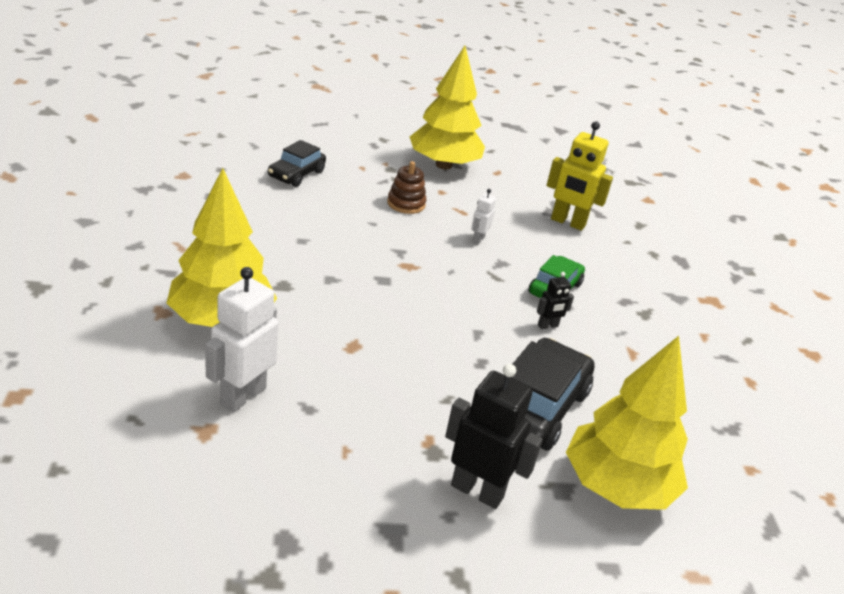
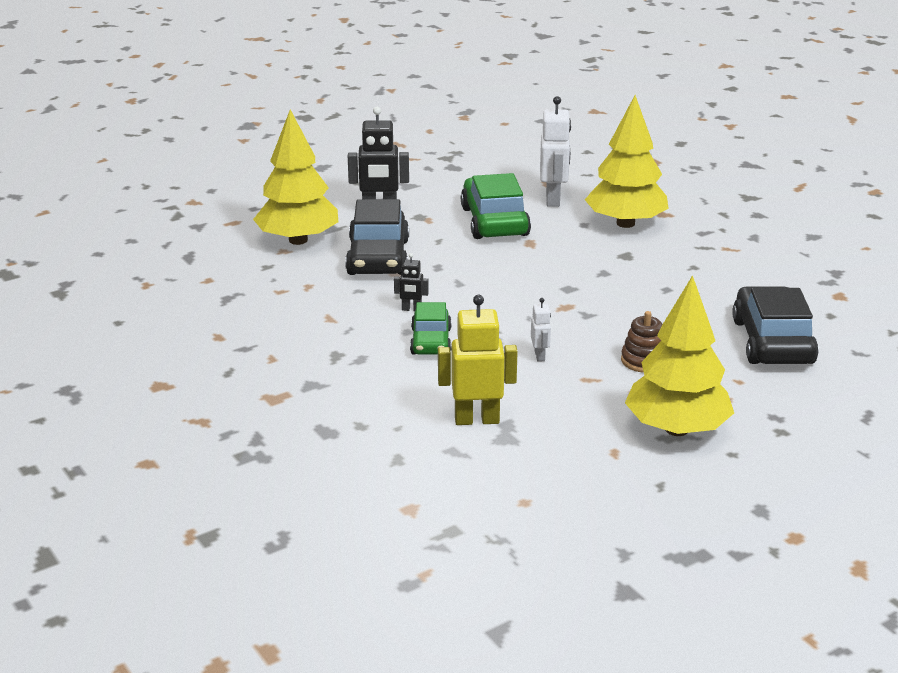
camera: 155 degrees right, 5 degrees down
(296, 174) = (772, 342): black car -> black car, size x1.66
(355, 395) = (494, 221): none -> green car
(548, 326) = (411, 309): black robot -> black robot turned 120 degrees counterclockwise

